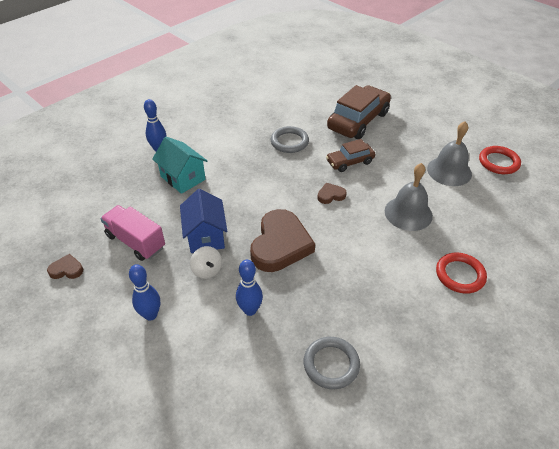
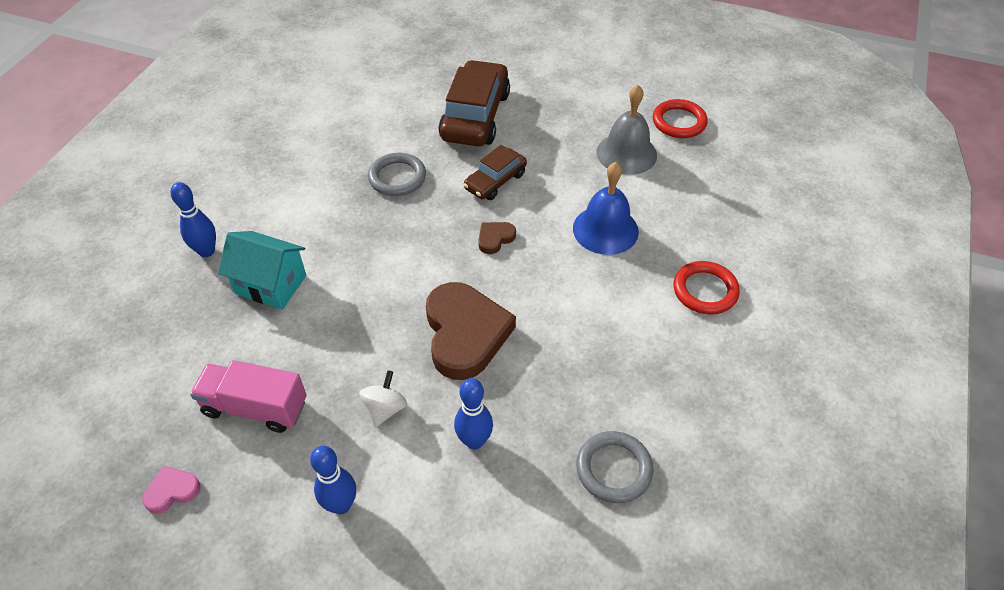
camera: 25 degrees left, 5 degrees up
(66, 269) = (172, 491): brown heart -> pink heart
(205, 236) = (355, 360): blue house -> none
(207, 270) = (385, 409): white spinning top -> white spinning top turned 105 degrees counterclockwise
(408, 213) = (605, 229): grey bell -> blue bell

